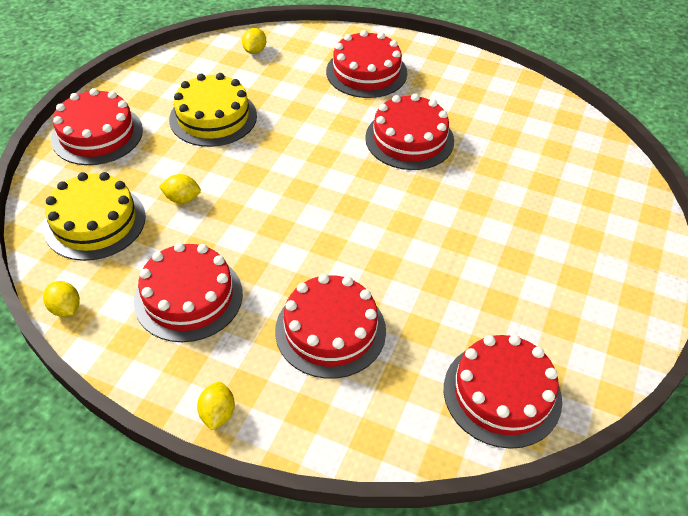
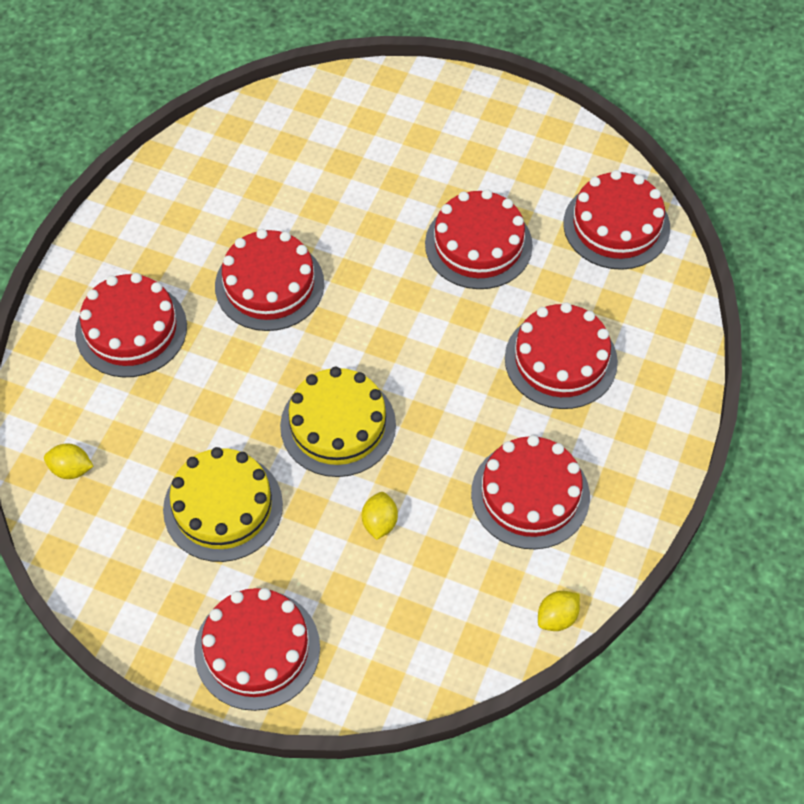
camera: 90 degrees left, 10 degrees up
(95, 222) = (423, 616): yellow cake -> yellow cake (338, 425)
(218, 414) = (667, 450): yellow lemon -> none
(463, 273) = (478, 244): none -> red cake

